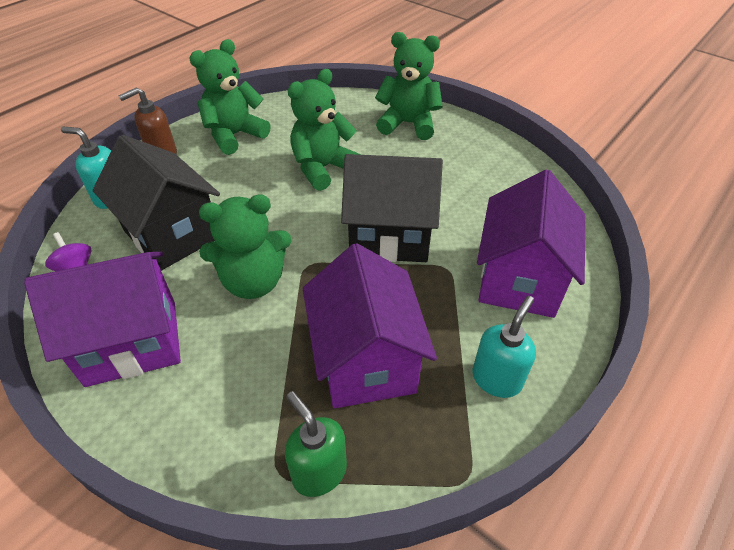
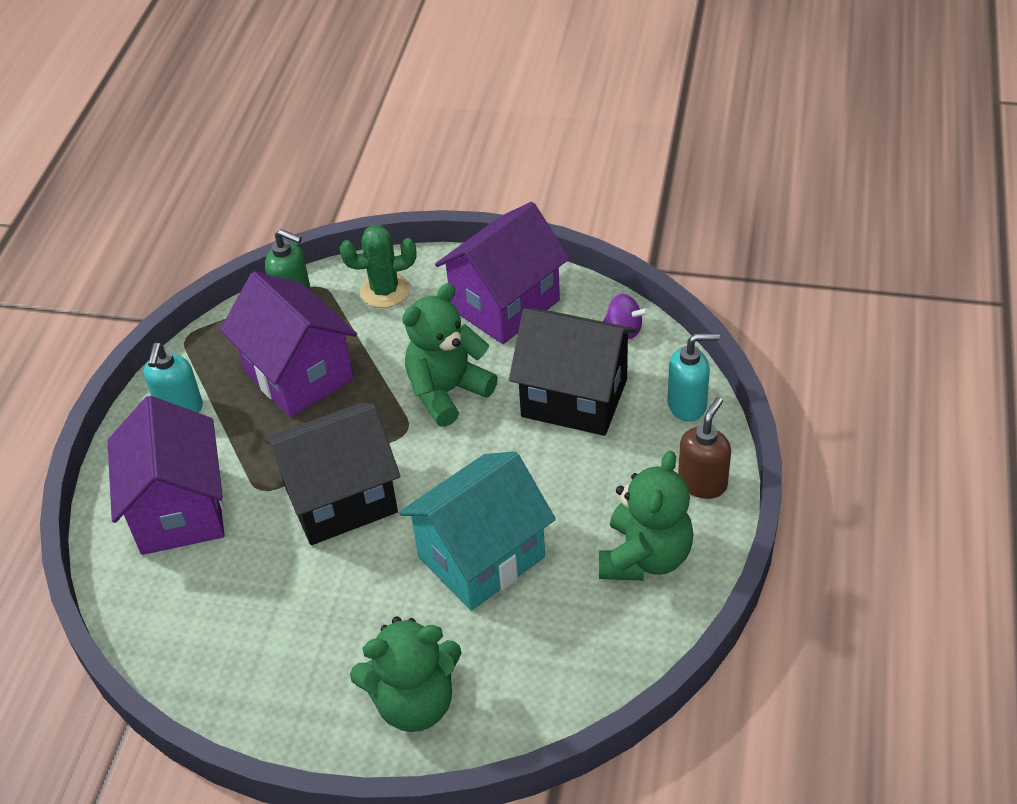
camera: 155 degrees right, 0 degrees up
(219, 425) = (385, 291): none -> green cactus
(323, 168) = (481, 557): green teddy bear -> turquoise house

